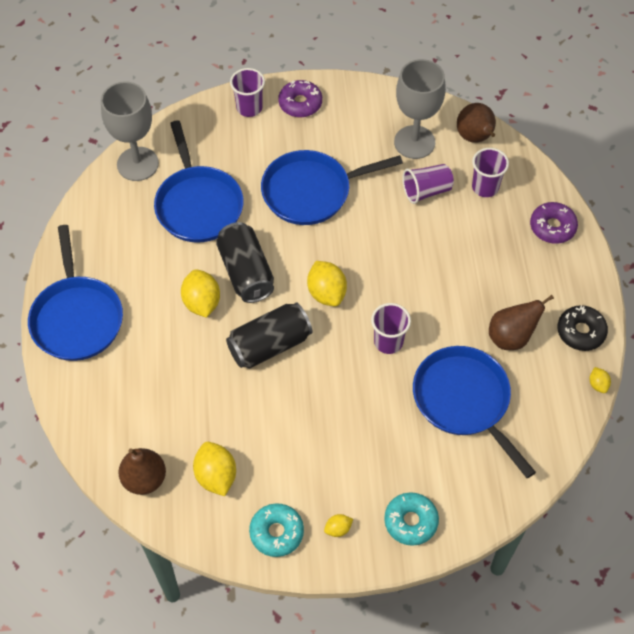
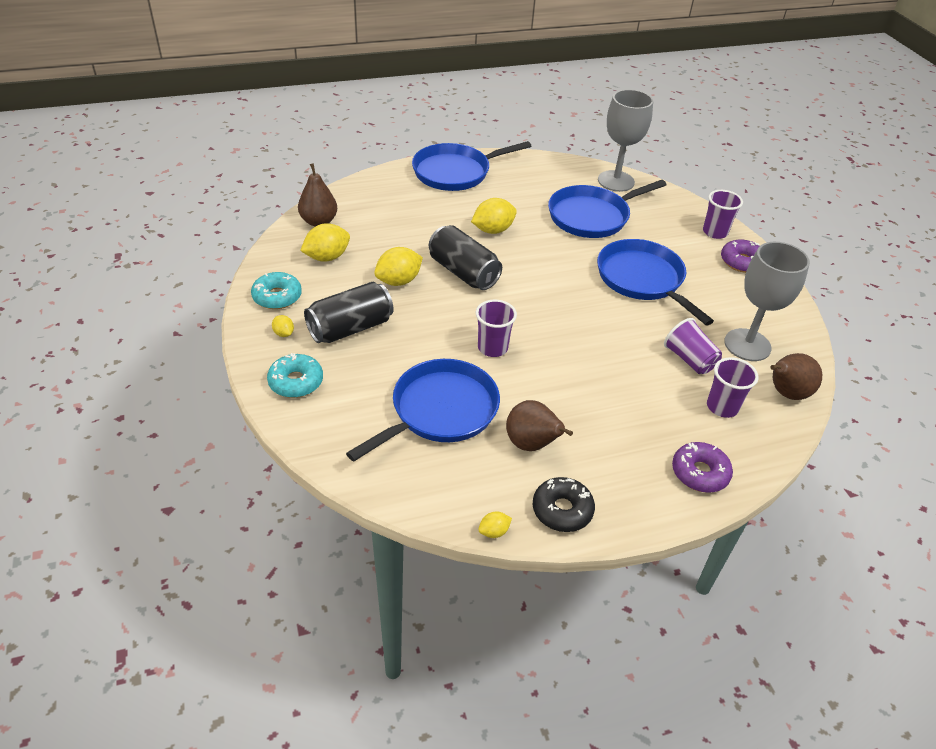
camera: 75 degrees right, 15 degrees down
(246, 272) = (534, 250): black can -> black can (350, 328)
(326, 293) = (532, 301): yellow lemon -> yellow lemon (398, 281)

